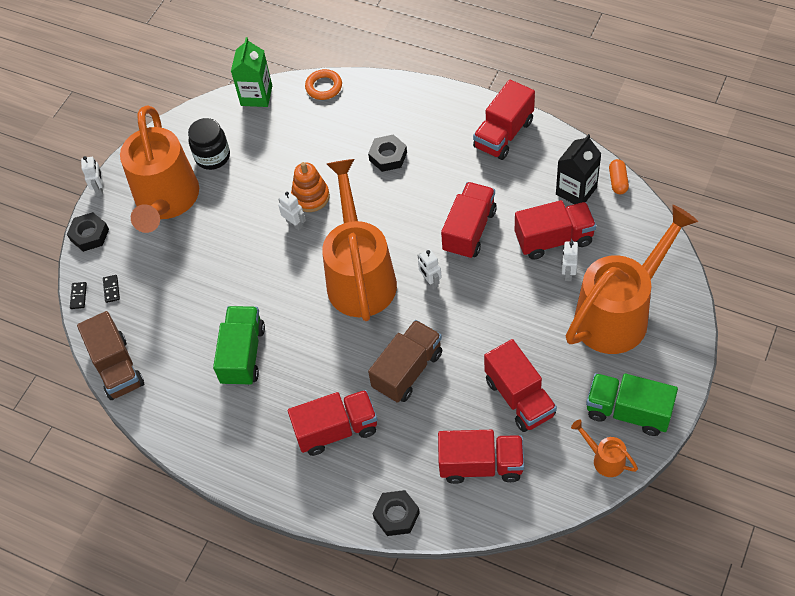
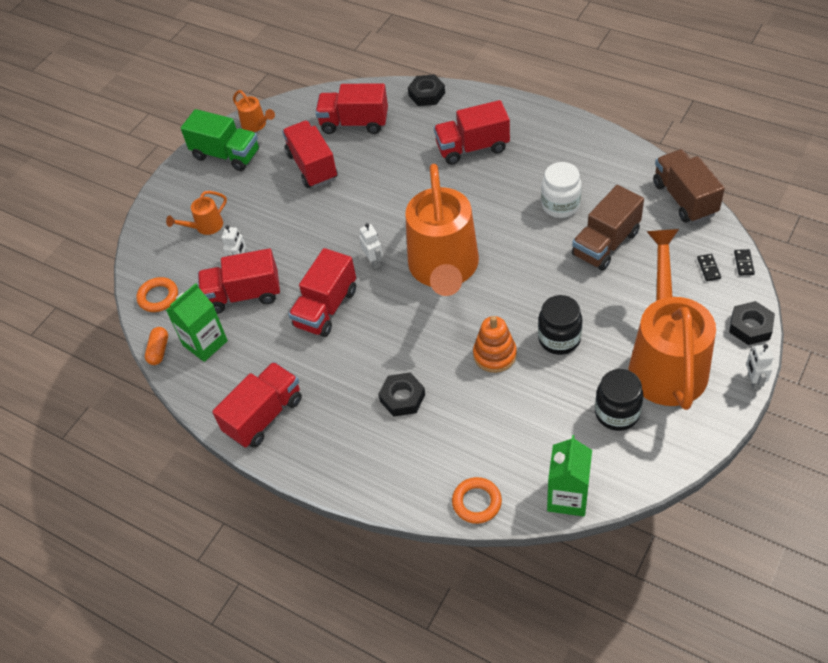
camera: 175 degrees left, 5 degrees down
(243, 355) = (560, 205): green truck -> white jar
(254, 214) = (559, 339): none -> black jar
(295, 224) = (512, 326): white robot -> none
(407, 370) = (406, 188): brown truck -> brown truck (606, 244)
(576, 191) = (205, 343): black carton -> green carton
(619, 313) = (205, 227): orange watering can -> orange watering can, size x0.40
(639, 232) = (158, 297): none -> orange ring

